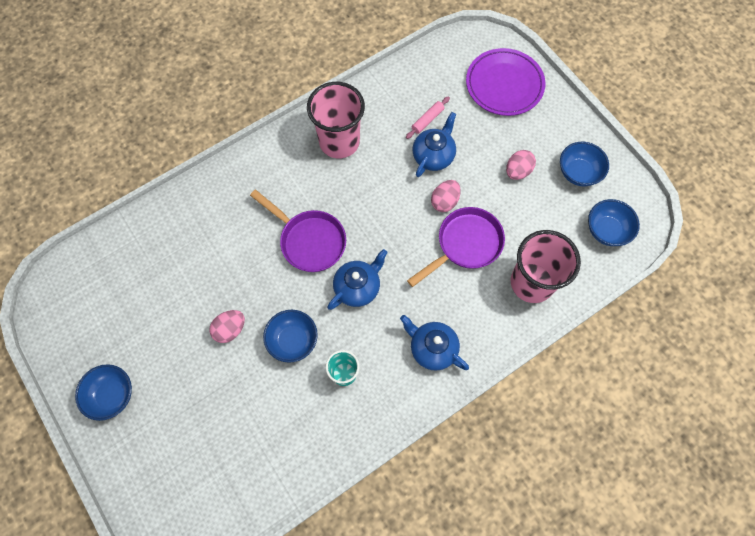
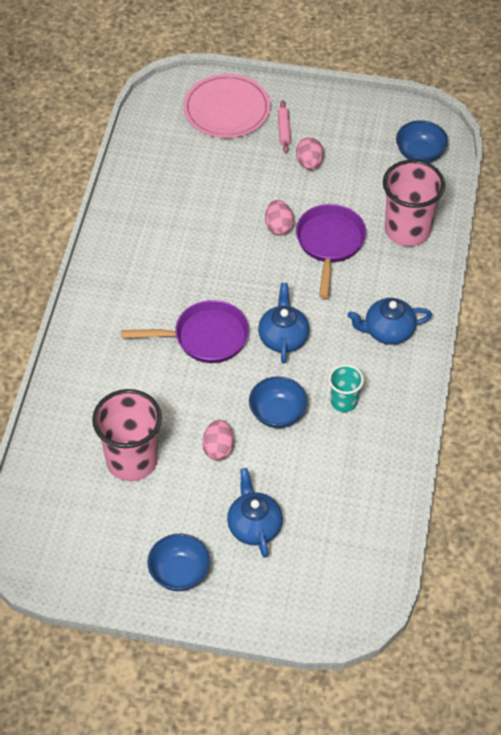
camera: 45 degrees left, 15 degrees down
(339, 142) = (142, 250): pink cup -> pink cup (132, 461)
(427, 120) = (195, 180): pink rolling pin -> pink rolling pin (284, 130)
(433, 156) = (231, 202): blue teapot -> blue teapot (254, 526)
(504, 85) = (227, 110): purple plate -> pink plate
(578, 172) = (355, 130): blue bowl -> none

